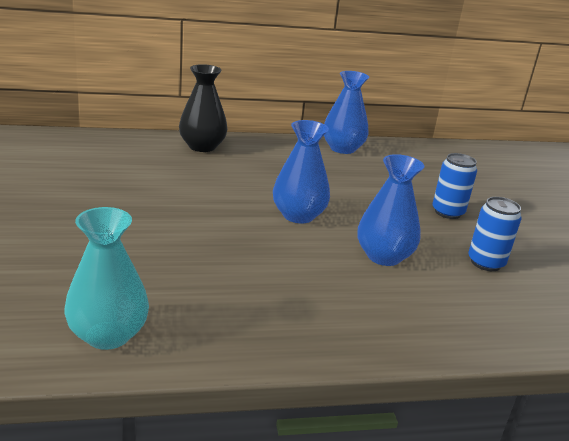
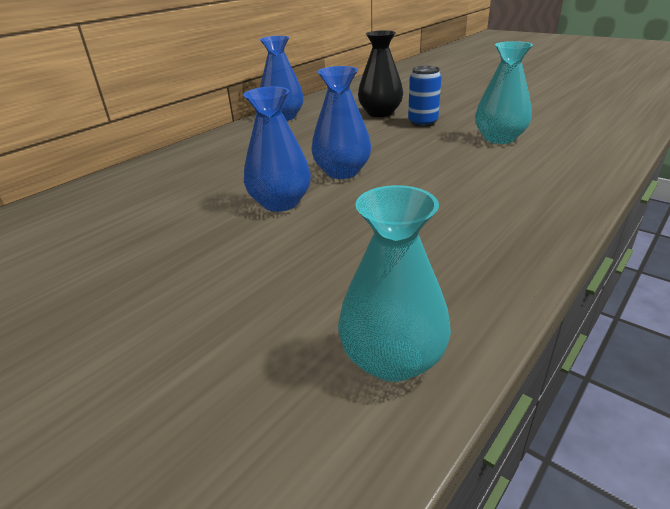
camera: 35 degrees left, 5 degrees up
(202, 146) = (169, 164): black vase -> black vase (380, 113)
(383, 256) = (445, 166): blue vase -> blue vase (280, 202)
(485, 263) = (499, 138): blue can -> turquoise vase

